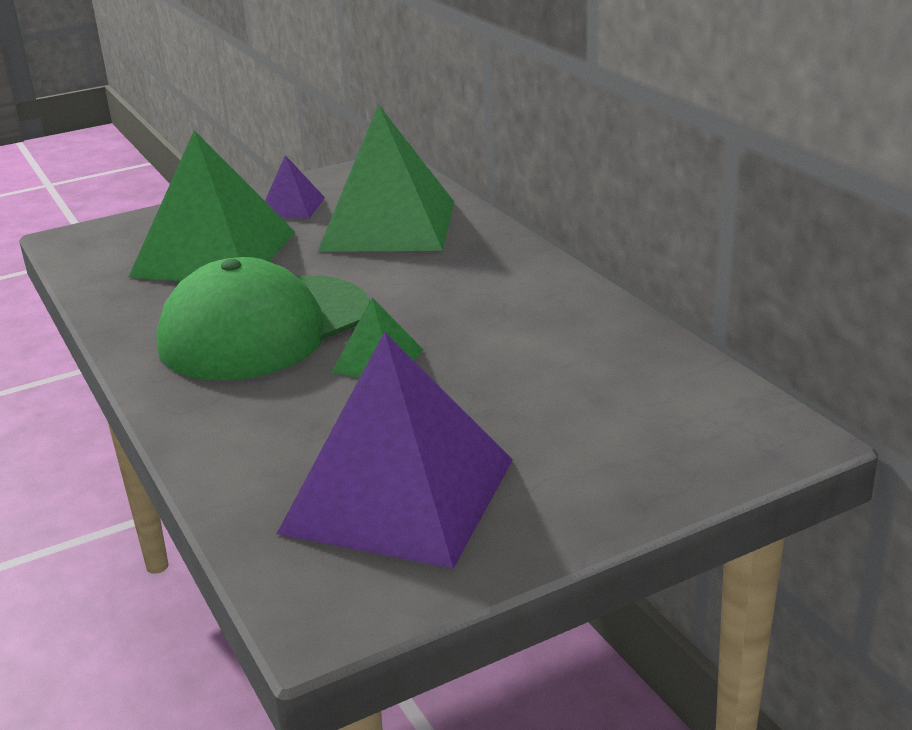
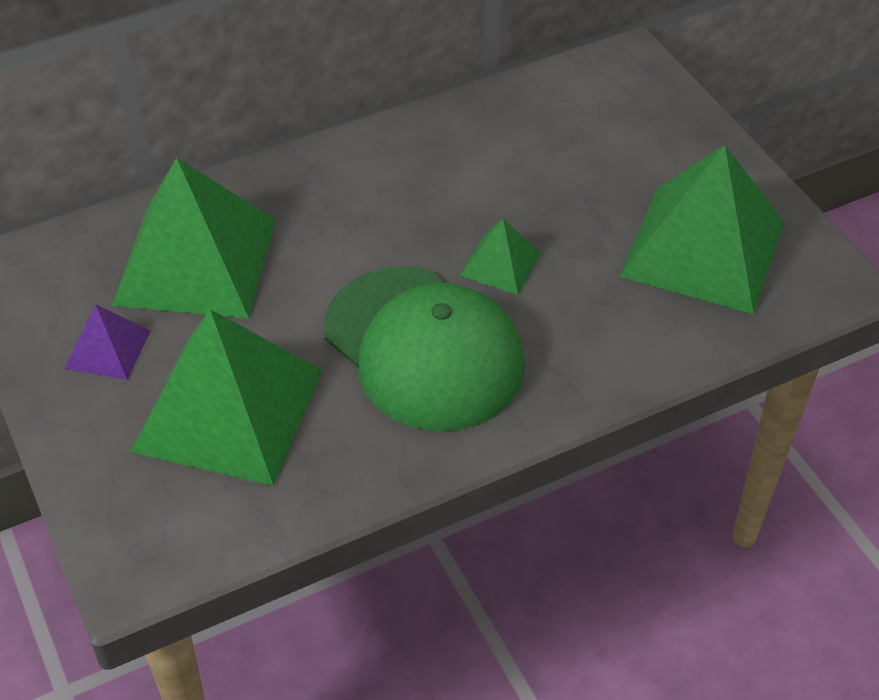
camera: 90 degrees left, 20 degrees up
(399, 495) = (703, 248): purple pyramid -> green pyramid

